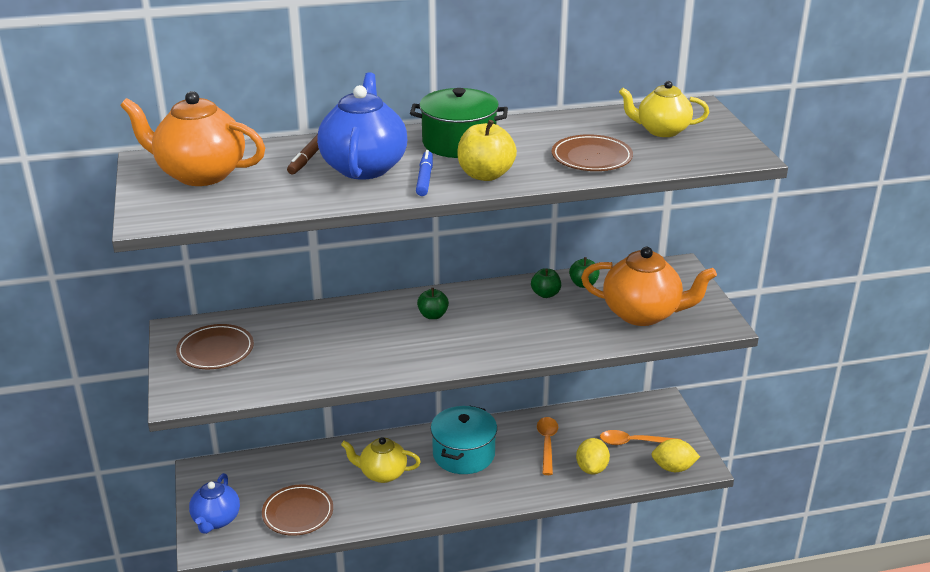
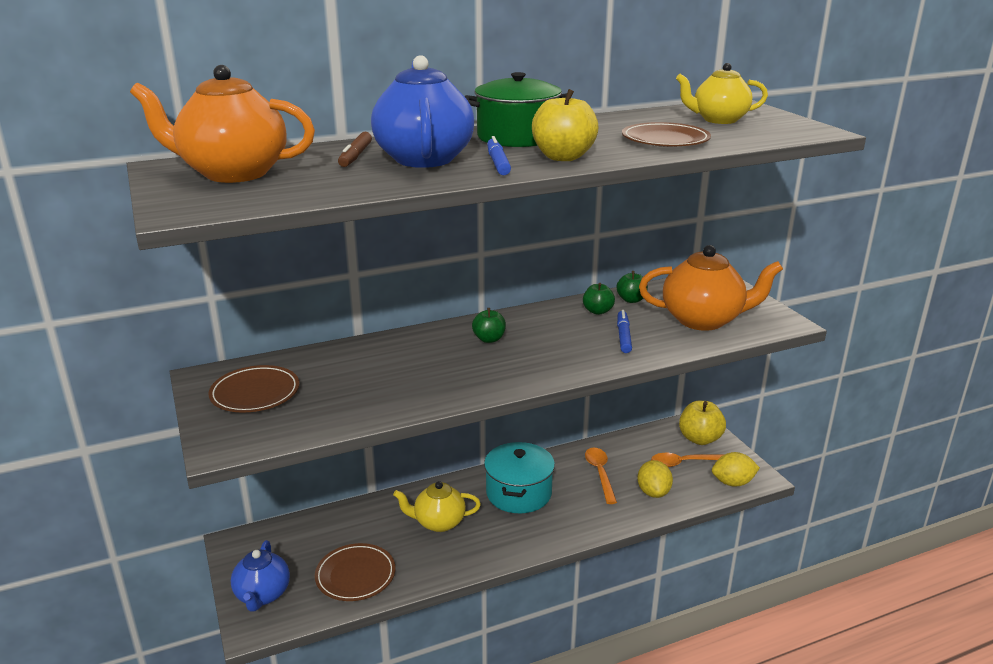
camera: 10 degrees left, 5 degrees down
(558, 324) = (623, 336): none -> blue marker
(658, 419) = (699, 439): none -> yellow apple

